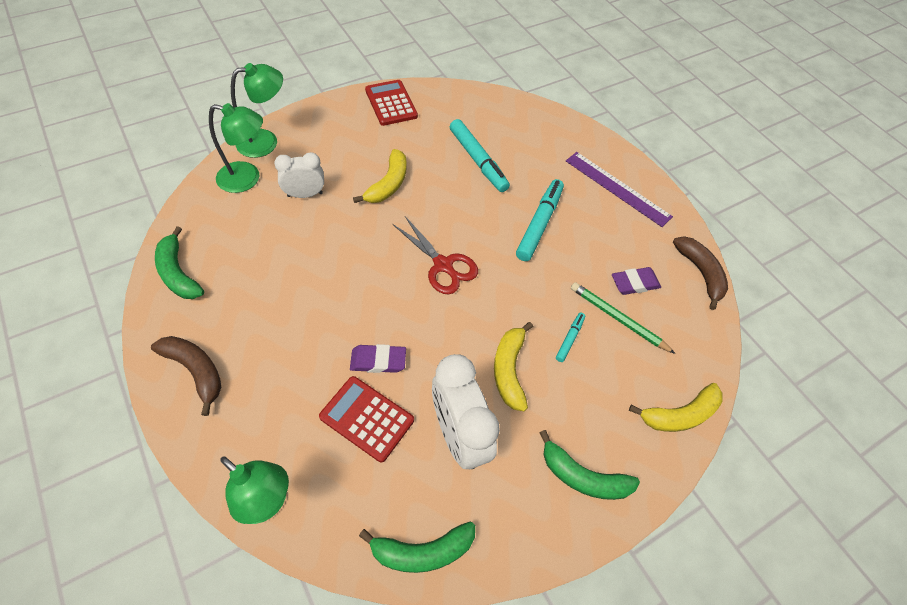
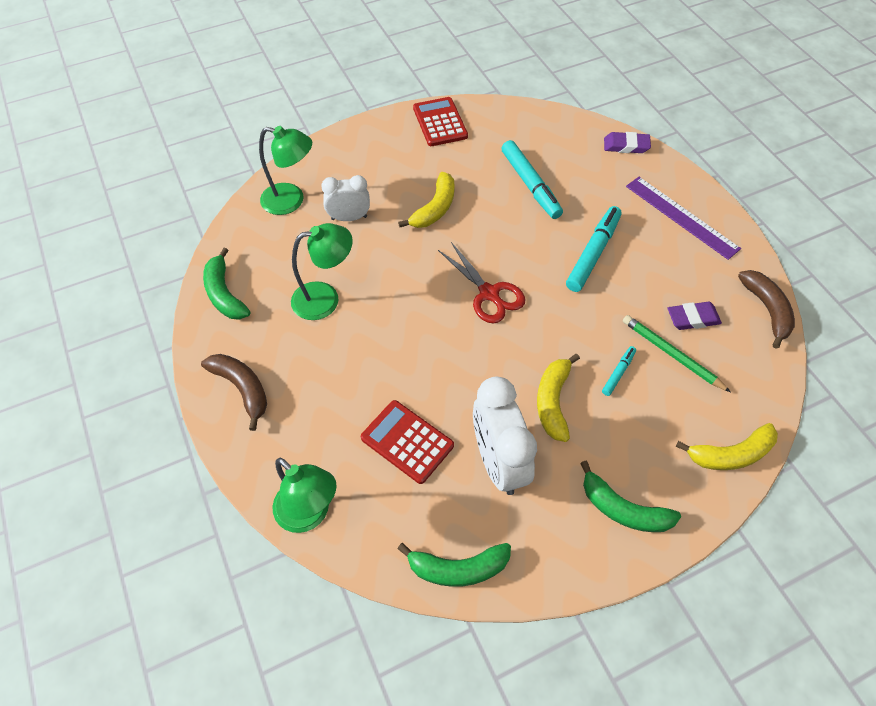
camera: 10 degrees right, 0 degrees up
(266, 141) = (310, 162): green lamp -> green lamp (325, 298)
(378, 361) = (419, 386): purple eraser -> purple eraser (626, 146)

